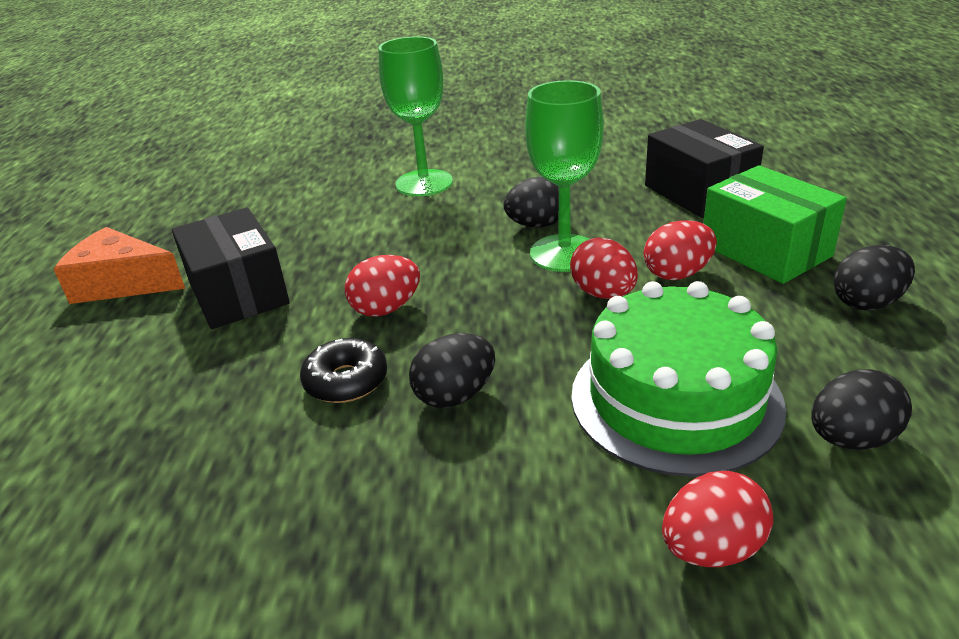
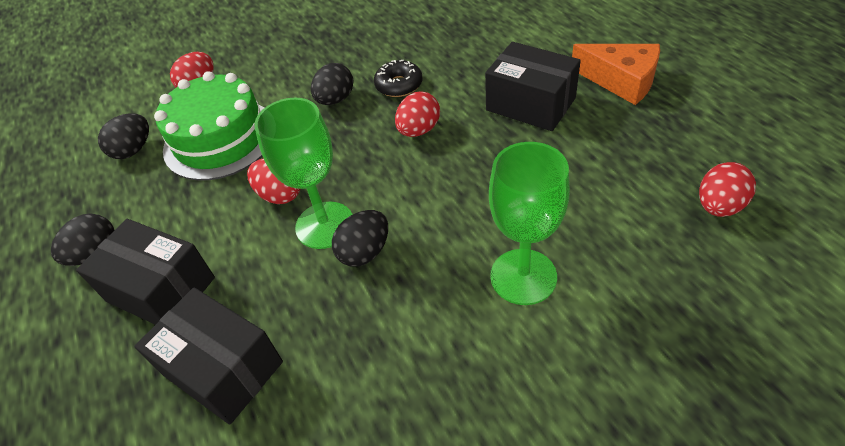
camera: 155 degrees right, 15 degrees up
(122, 283) = (621, 81): orange cheese -> orange cheese turned 45 degrees clockwise
(677, 274) = (230, 234): red egg -> red egg (719, 206)
(765, 250) = (161, 289): green box -> black box

